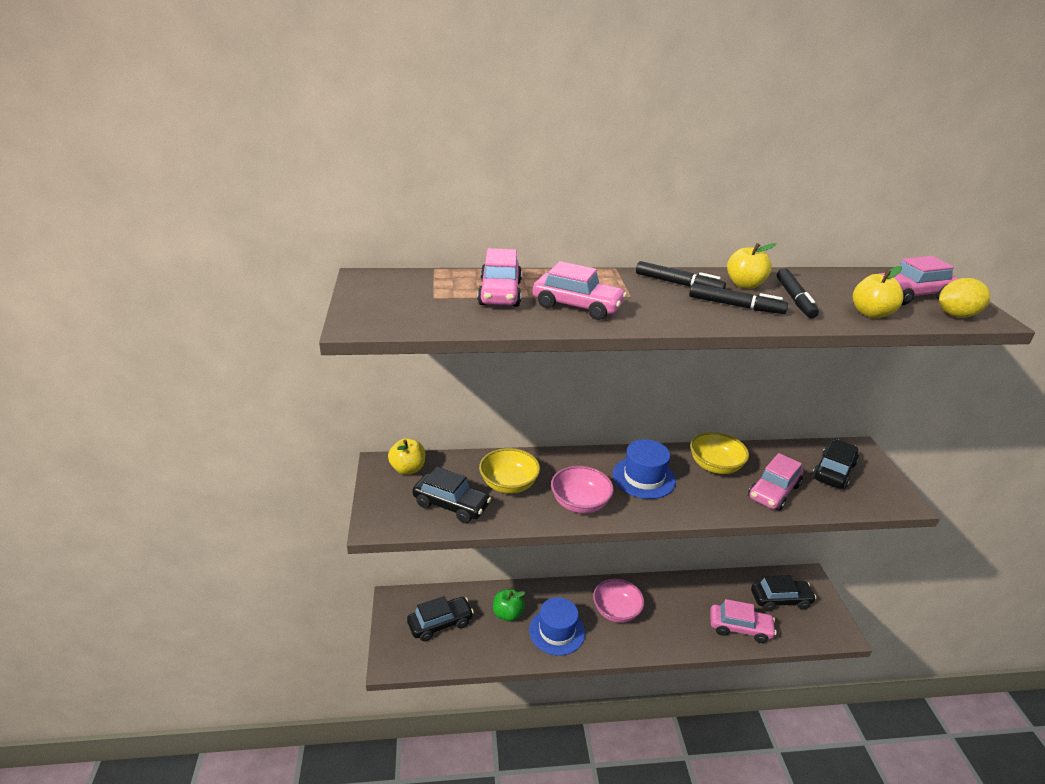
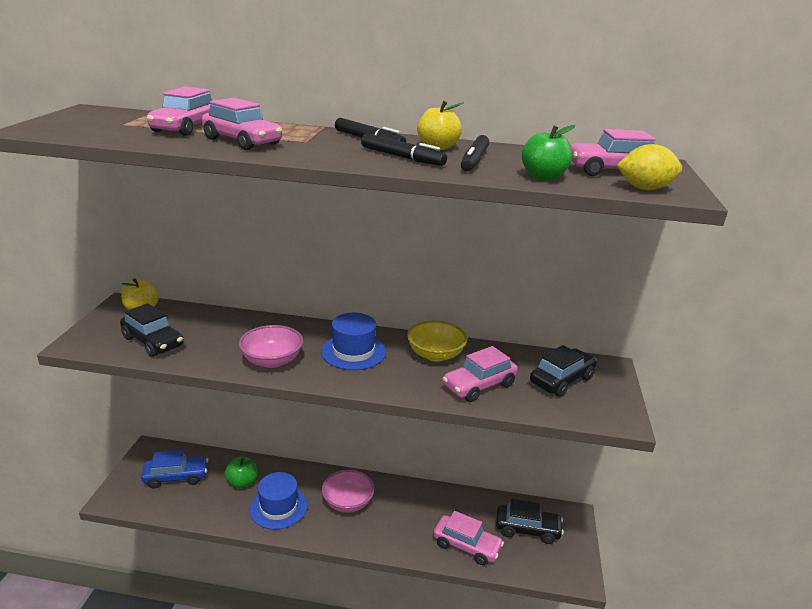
camera: 15 degrees right, 5 degrees down
(440, 623) = (176, 477): black car -> blue car
(509, 484) = (219, 335): yellow bowl -> none
(871, 313) = (543, 177): yellow apple -> green apple

